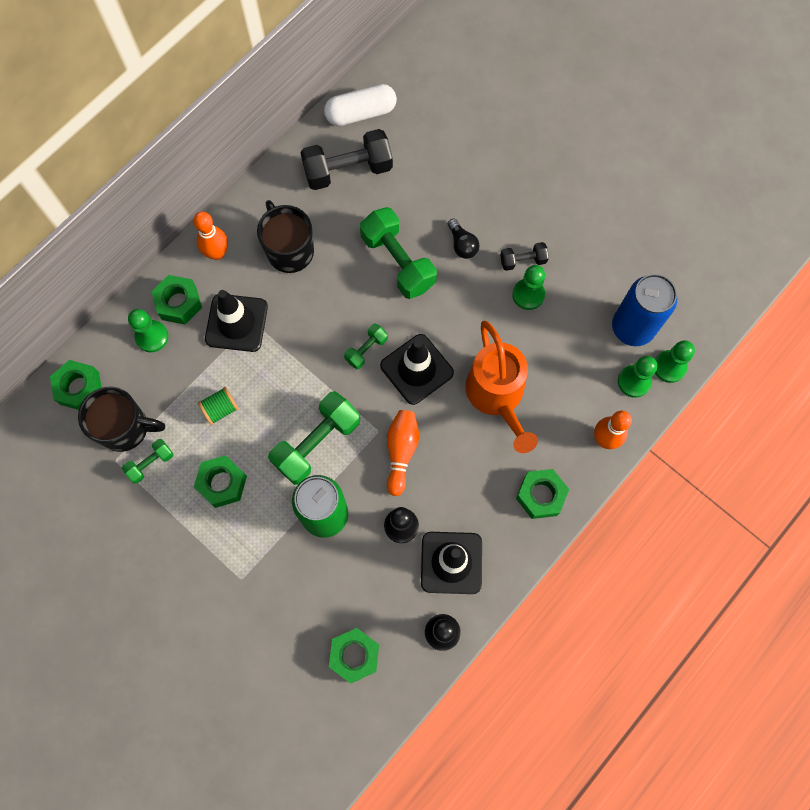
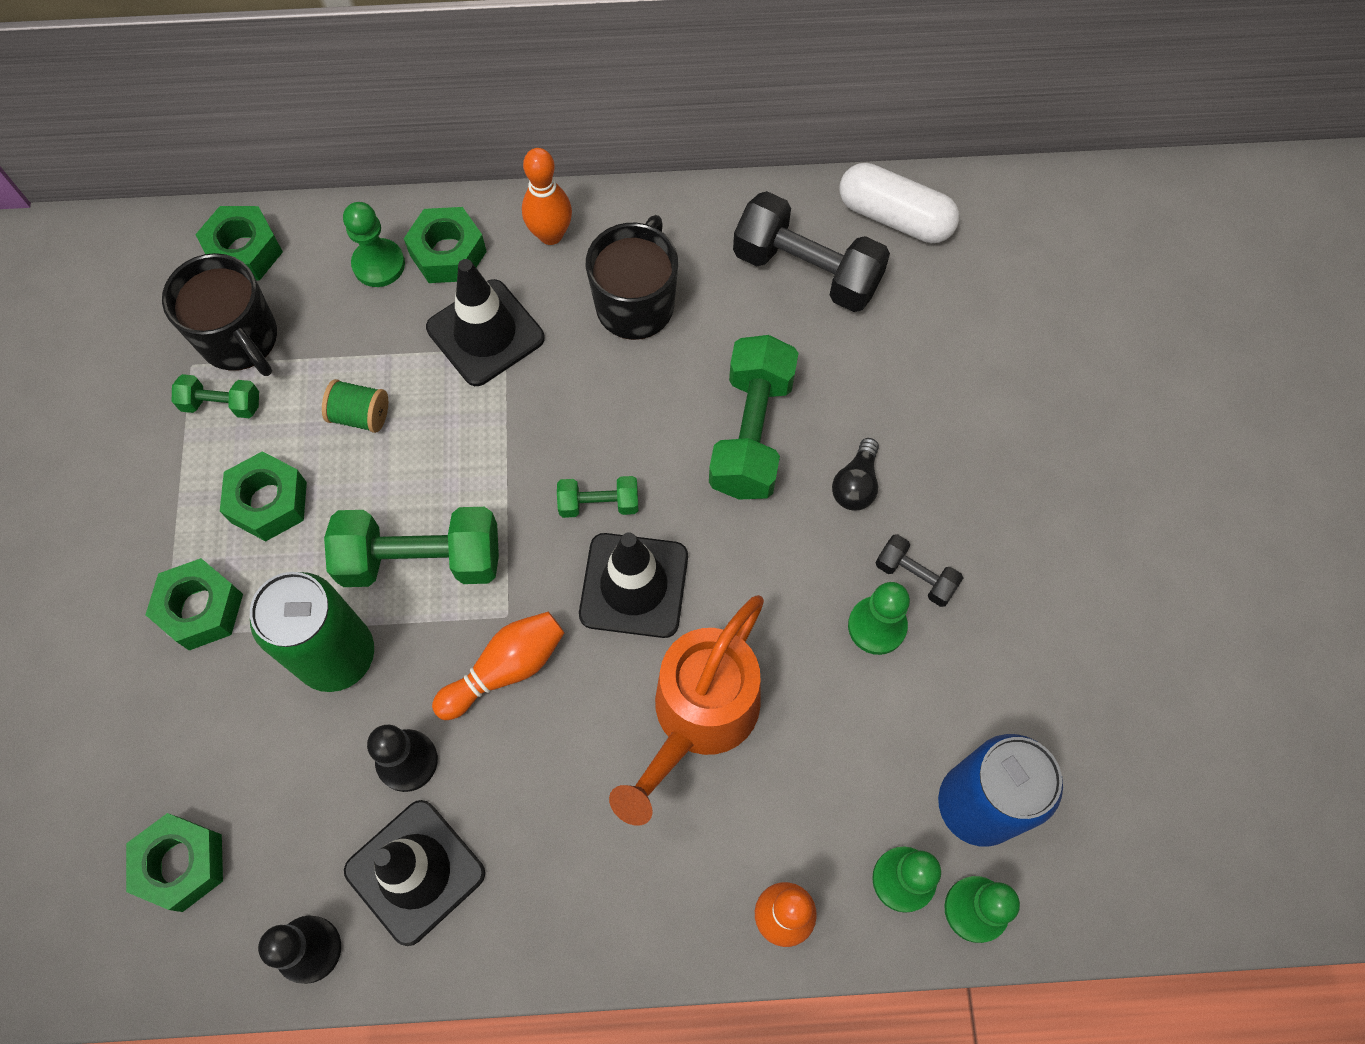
camera: 45 degrees right, 5 degrees down
(540, 495) = (617, 904): green nut -> green nut (201, 609)

